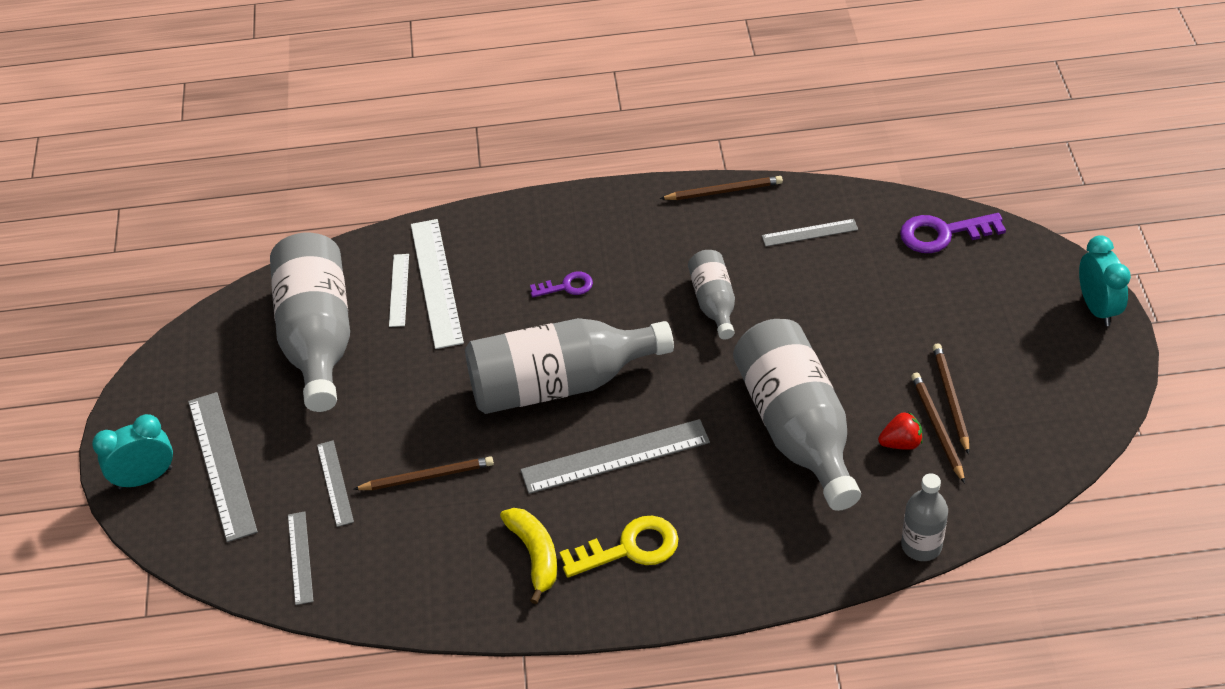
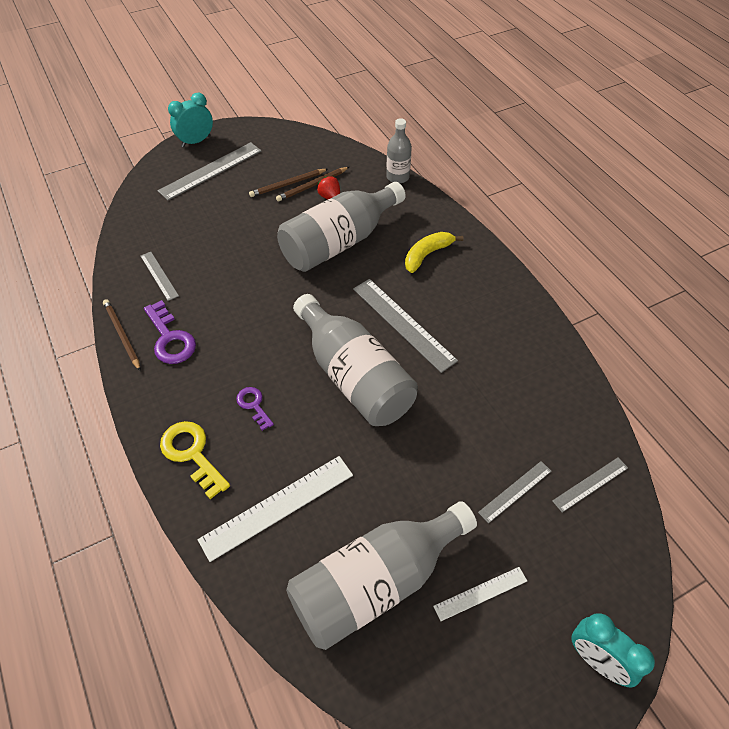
camera: 115 degrees left, 5 degrees up
(221, 465) = (547, 594): grey ruler -> grey ruler (211, 171)
(399, 290) = (295, 535): white ruler -> white ruler (480, 593)
(427, 476) = (476, 429): brown pencil -> none
(535, 555) = (502, 340): yellow banana -> yellow banana (427, 255)
(630, 548) = (469, 295): yellow key -> yellow key (192, 453)
(714, 303) = (244, 310): grey bottle -> none
(942, 233) = (146, 211): purple key -> purple key (170, 339)

